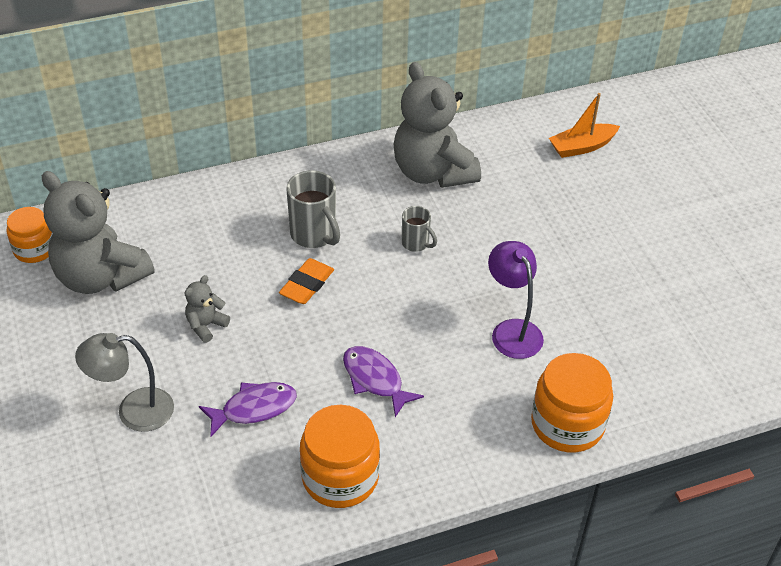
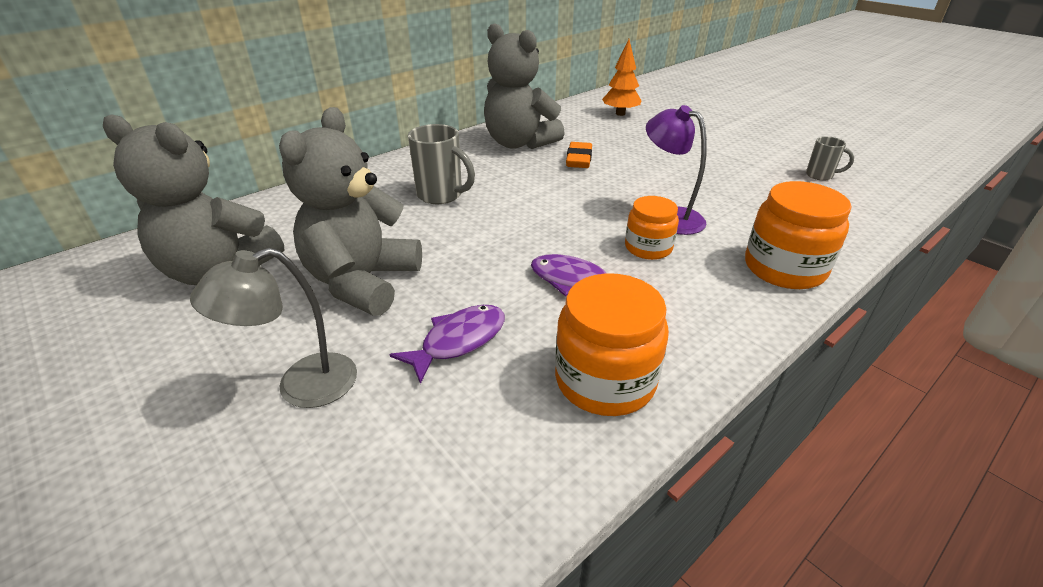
camera: 20 degrees left, 10 degrees down
(34, 249) = (129, 265): orange jar -> orange jar (648, 248)
(206, 325) = (363, 282): grey teddy bear -> grey teddy bear, size x2.33
(307, 285) = (455, 228): orange eraser -> orange eraser (579, 159)
(416, 243) = (538, 183): grey mug -> grey mug (820, 175)
(582, 147) = (620, 114): orange boat -> orange tree

